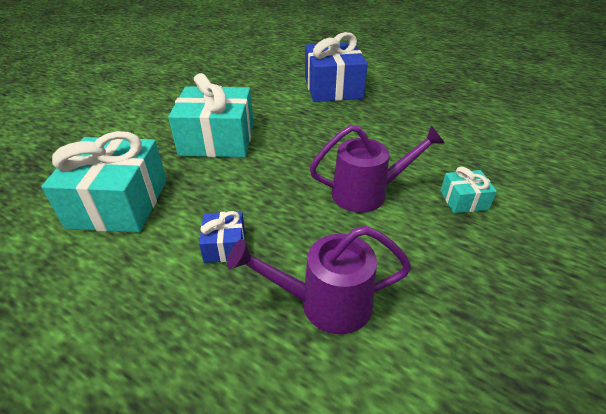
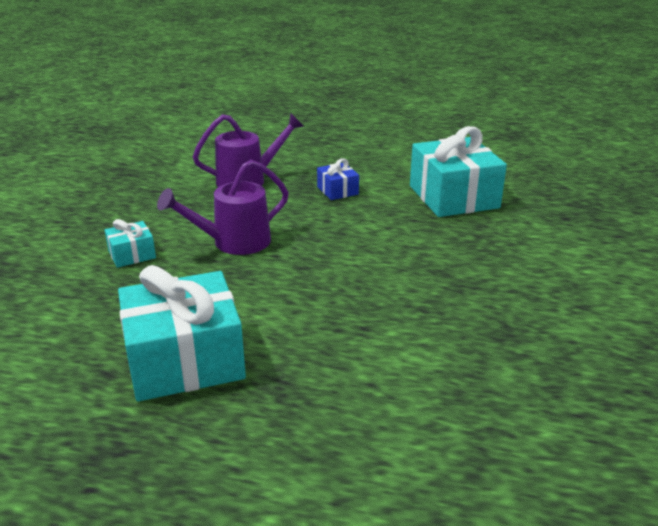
camera: 160 degrees right, 10 degrees down
(217, 140) = (438, 263): turquoise gift -> turquoise gift (185, 360)
(333, 88) = (343, 398): blue gift -> none

